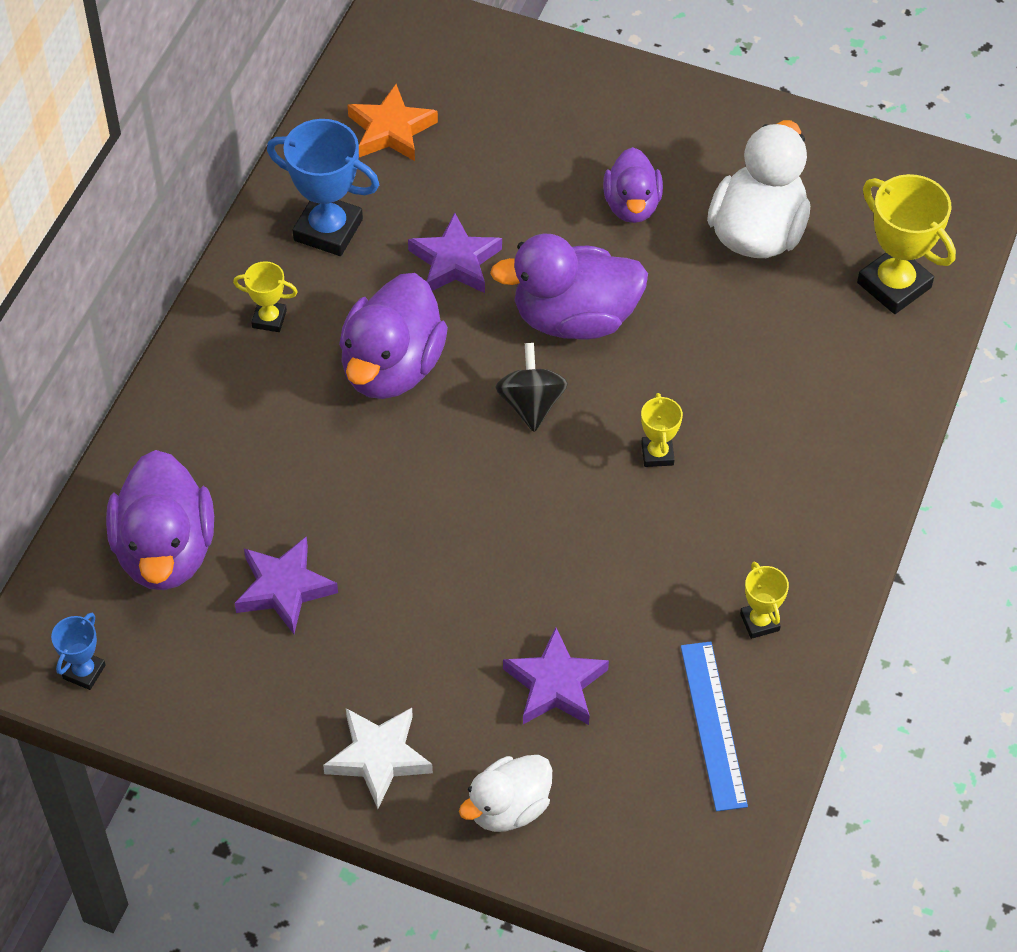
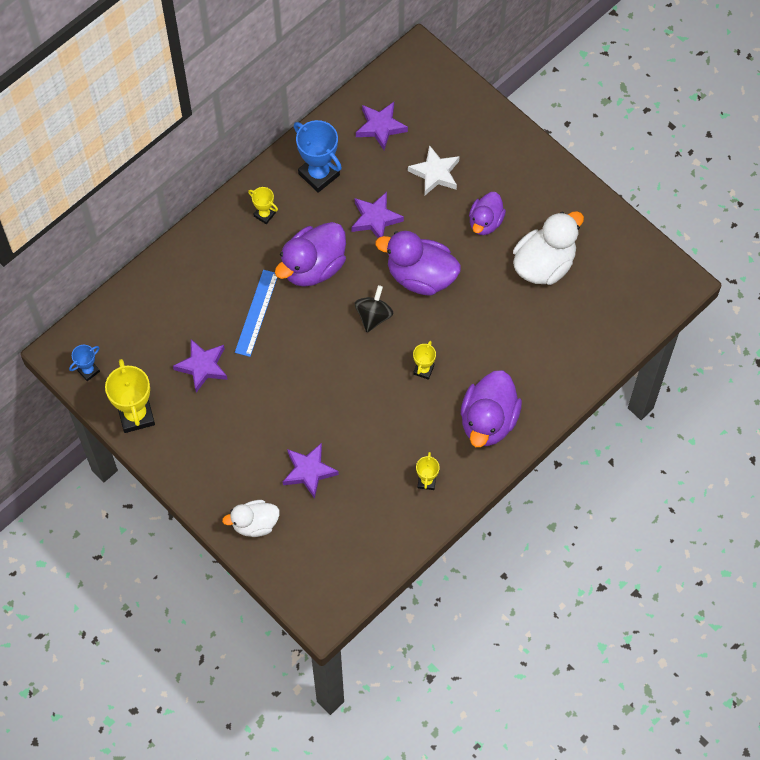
camera: 25 degrees right, 10 degrees up
(165, 551) = (155, 323): purple duck -> purple duck (488, 421)
(378, 758) = (206, 473): white star -> white star (435, 173)
(391, 130) = (380, 127): orange star -> purple star
(713, 725) = (375, 524): blue ruler -> blue ruler (256, 313)
(894, 285) = (600, 324): yellow trophy -> yellow trophy (136, 415)

